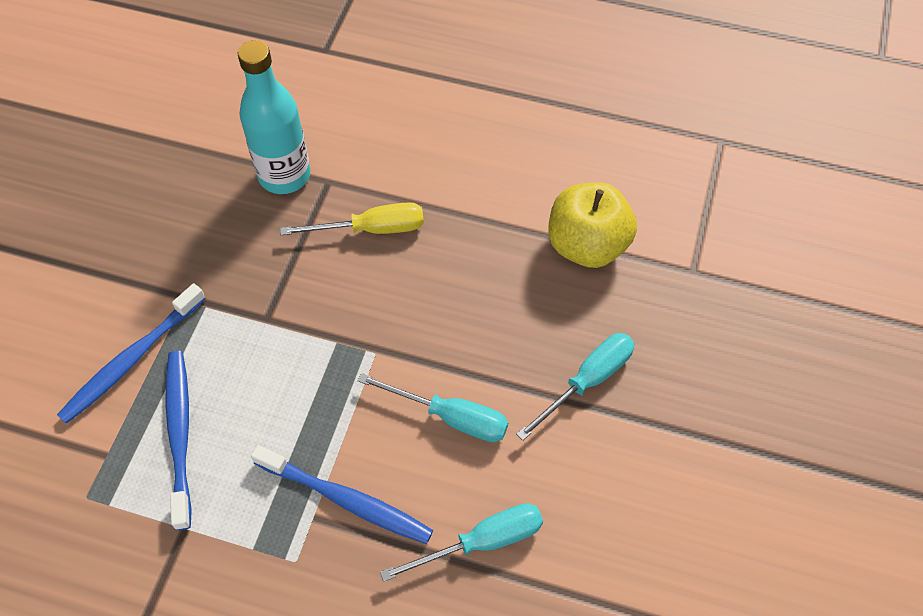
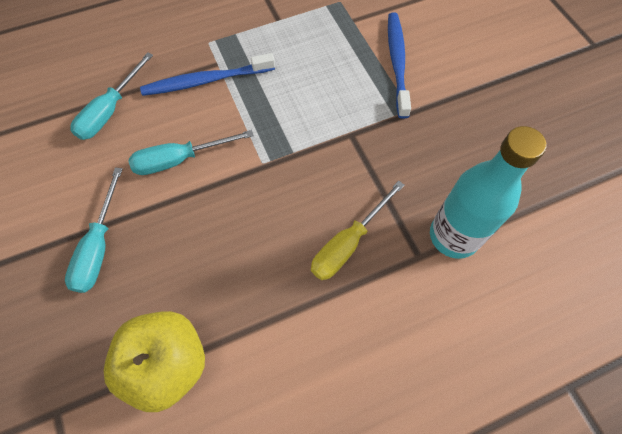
camera: 140 degrees right, 5 degrees up
(180, 434) = (327, 50): blue toothbrush -> none

